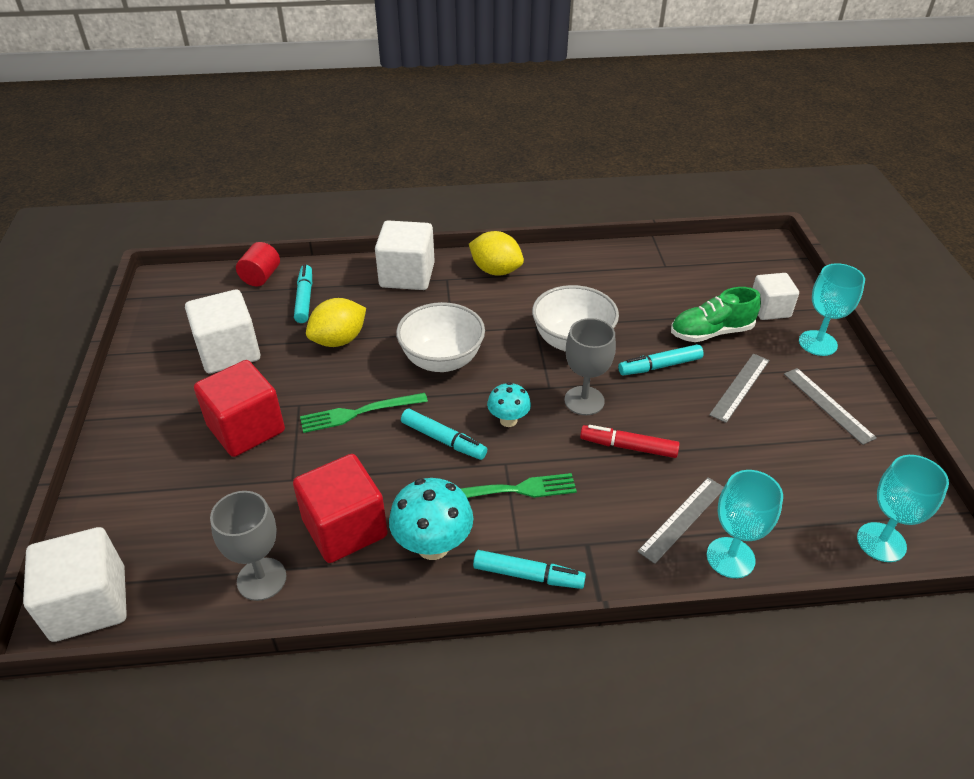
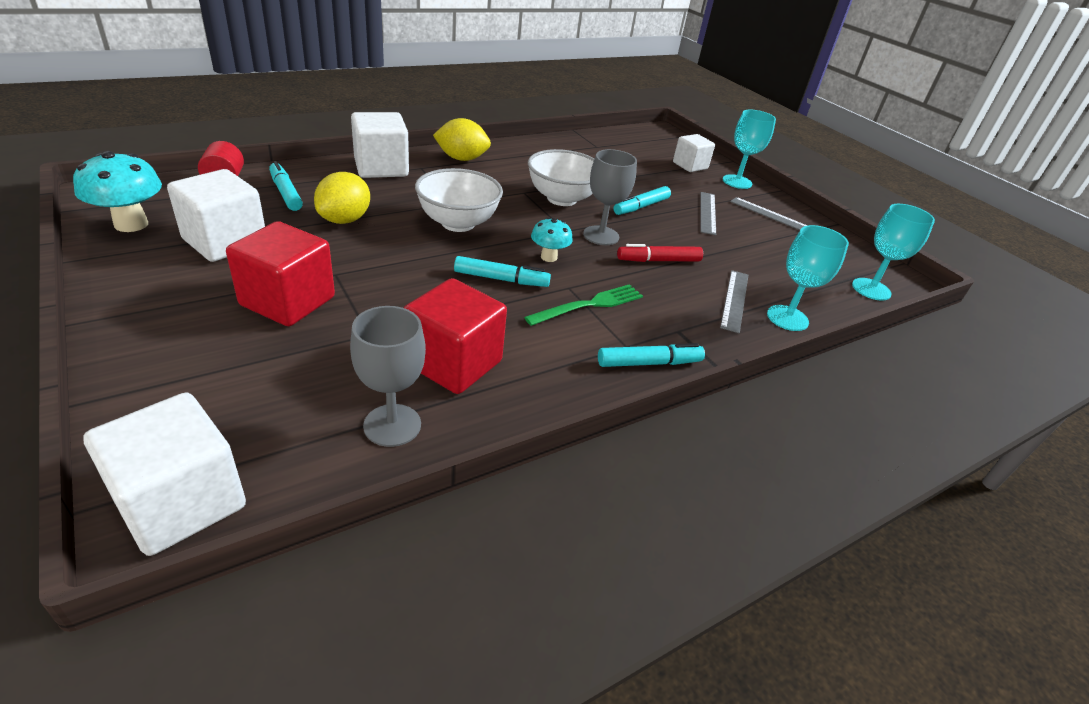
camera: 30 degrees left, 5 degrees down
(359, 412) = (404, 271): green fork -> none
(433, 546) = (550, 359): turquoise mushroom -> turquoise mushroom (131, 224)
(711, 332) = (661, 183): green shoe -> none

